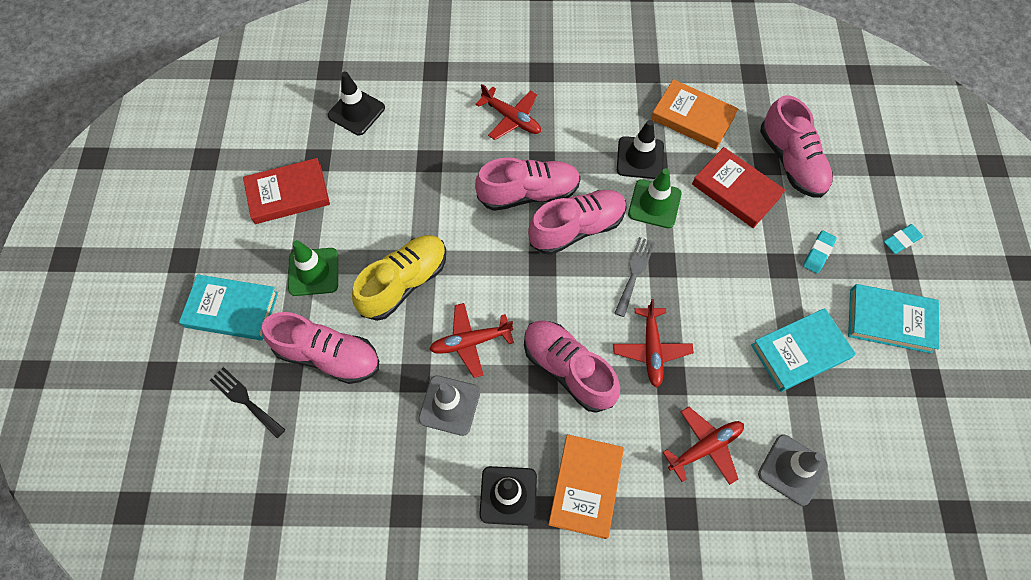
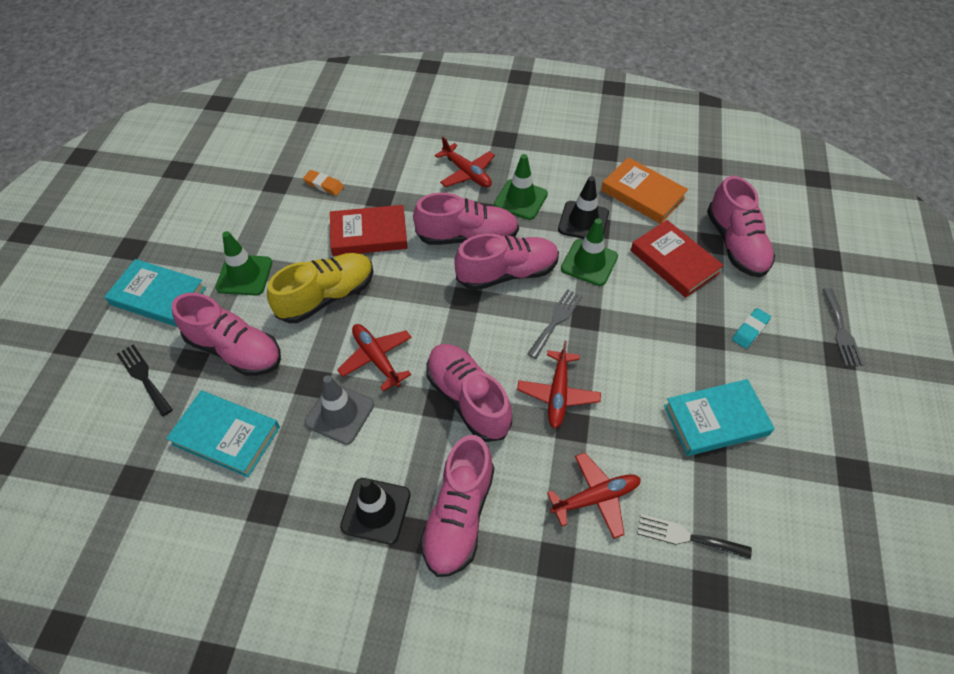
camera: 10 degrees right, 10 degrees down
(288, 194) = (242, 207): red book -> red book (369, 234)
(356, 112) = (325, 150): black traffic cone -> none
(367, 154) = (324, 185): none -> orange eraser
(470, 341) = (376, 358): red plane -> red plane turned 60 degrees clockwise
(573, 142) = (520, 199): none -> green traffic cone
(585, 486) = (459, 516): orange book -> pink shoe
(792, 469) = (687, 537): grey traffic cone -> black fork
(890, 321) = (818, 405): turquoise book -> turquoise book (226, 436)
(901, 240) = (841, 331): turquoise eraser -> grey fork

